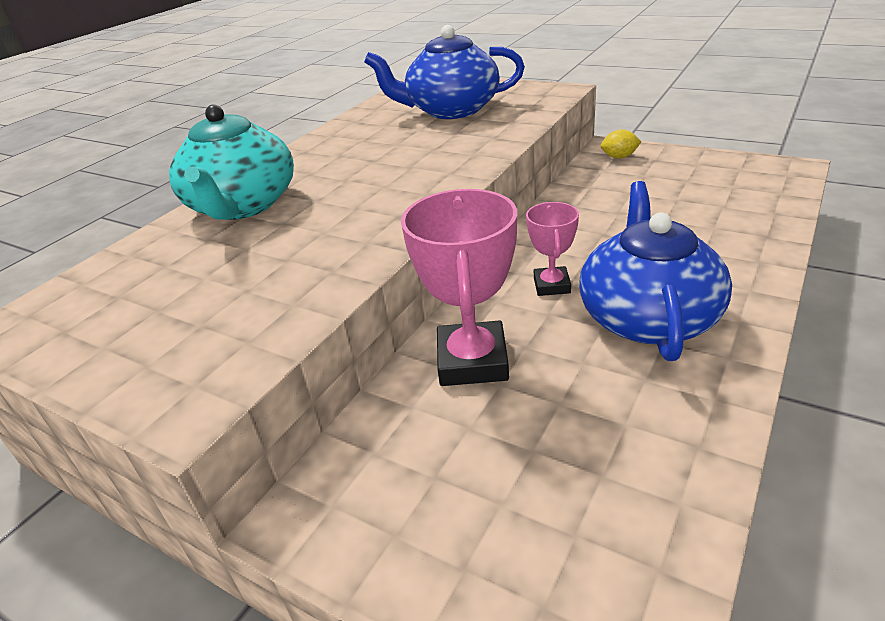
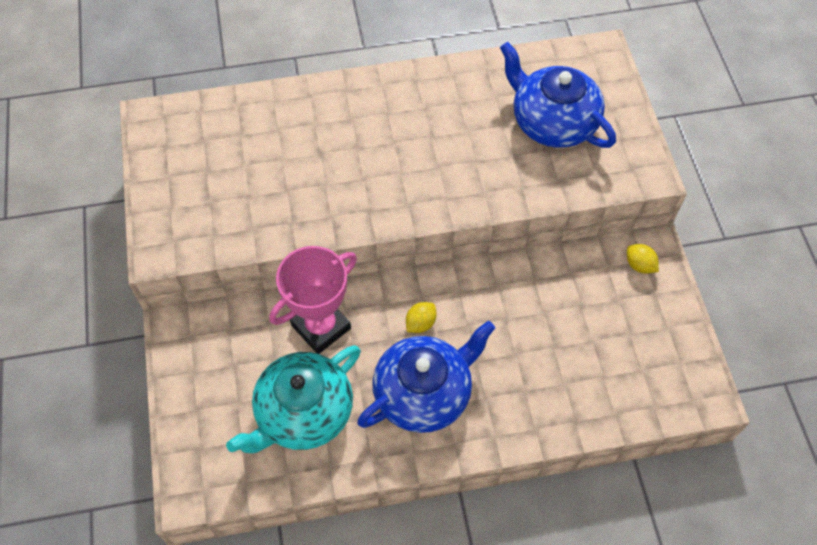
camera: 45 degrees right, 25 degrees up
(243, 205) = (322, 112): turquoise teapot -> turquoise teapot (303, 413)
(552, 285) = (420, 323): pink trophy -> yellow lemon

